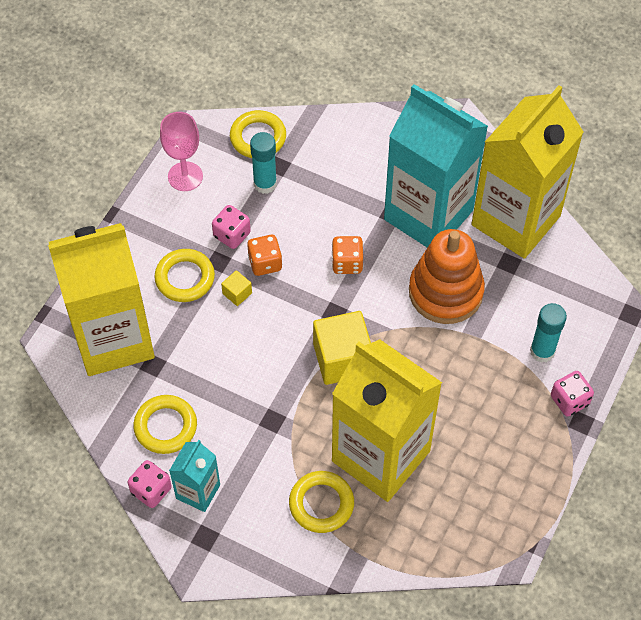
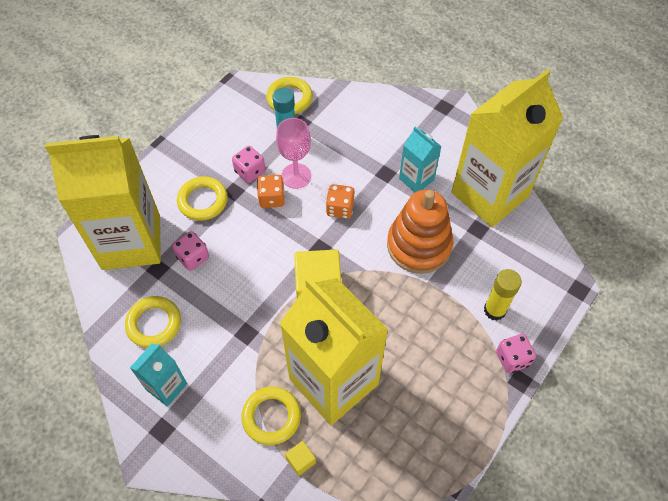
camera: 10 degrees right, 0 degrees up
(151, 490) = (126, 378): pink dice -> pink dice (193, 257)
(185, 176) = (224, 120): pink goblet -> pink goblet (296, 176)
(237, 293) = (242, 220): yellow cube -> yellow cube (301, 460)
(428, 215) = (416, 179): turquoise carton -> turquoise carton, size x0.46
(542, 351) = (494, 310): turquoise glue stick -> yellow glue stick

